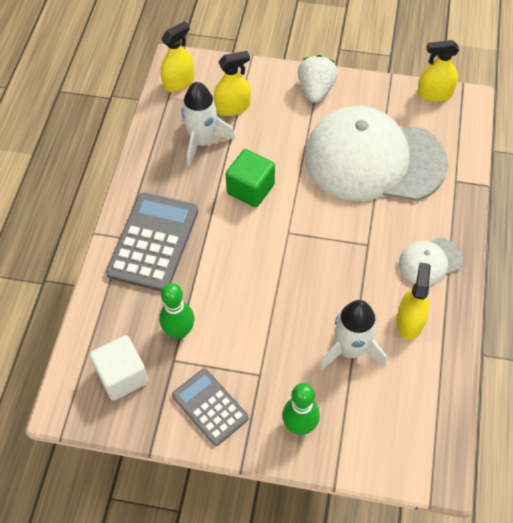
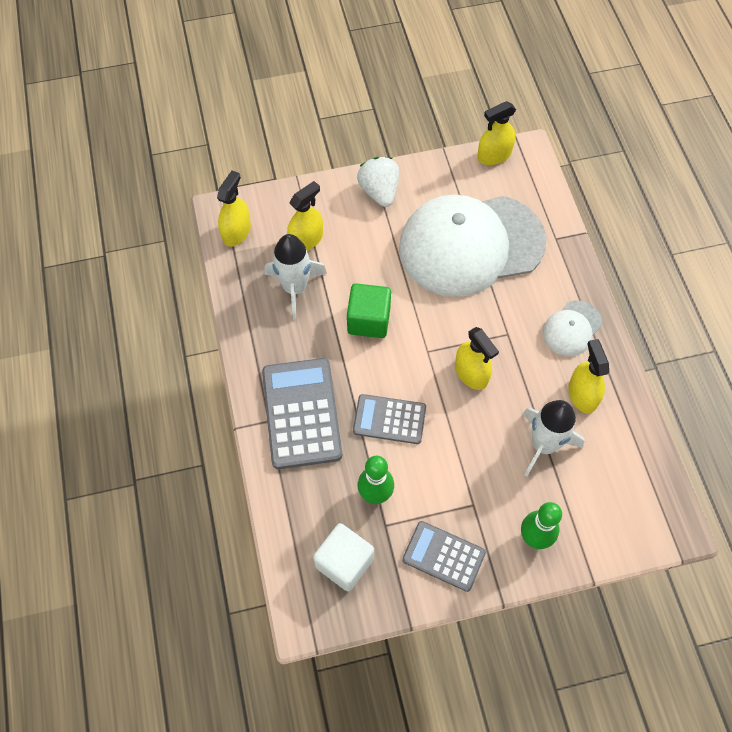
camera: 25 degrees left, 5 degrees up
(224, 275) = (389, 419): none -> grey calculator
(317, 265) = (471, 373): none -> yellow spray bottle

